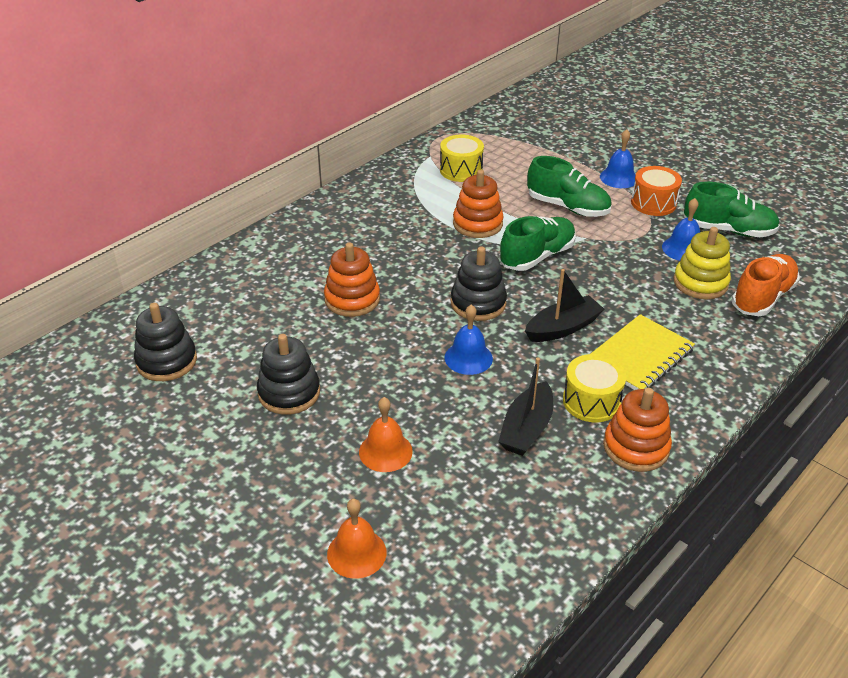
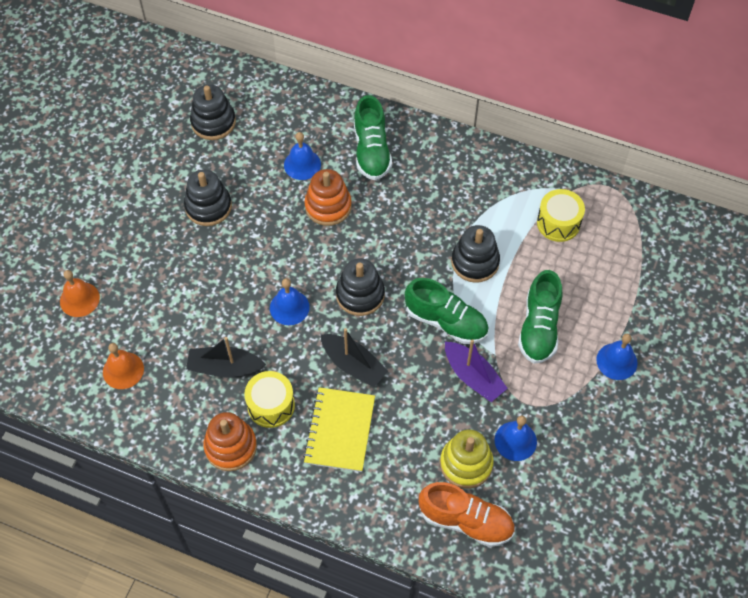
camera: 70 degrees right, 20 degrees up
(283, 305) = (302, 164): none -> blue bell
(385, 451) = (172, 285): orange bell -> orange bell (123, 370)
(477, 224) = (475, 262): orange stacking toy -> black stacking toy
(606, 256) = (473, 377): none -> purple boat
(640, 356) = (340, 430): yellow notebook -> yellow notebook turned 75 degrees clockwise
(653, 203) = (584, 401): orange drum -> none
(728, 230) = (568, 478): green shoe -> green shoe (371, 151)

